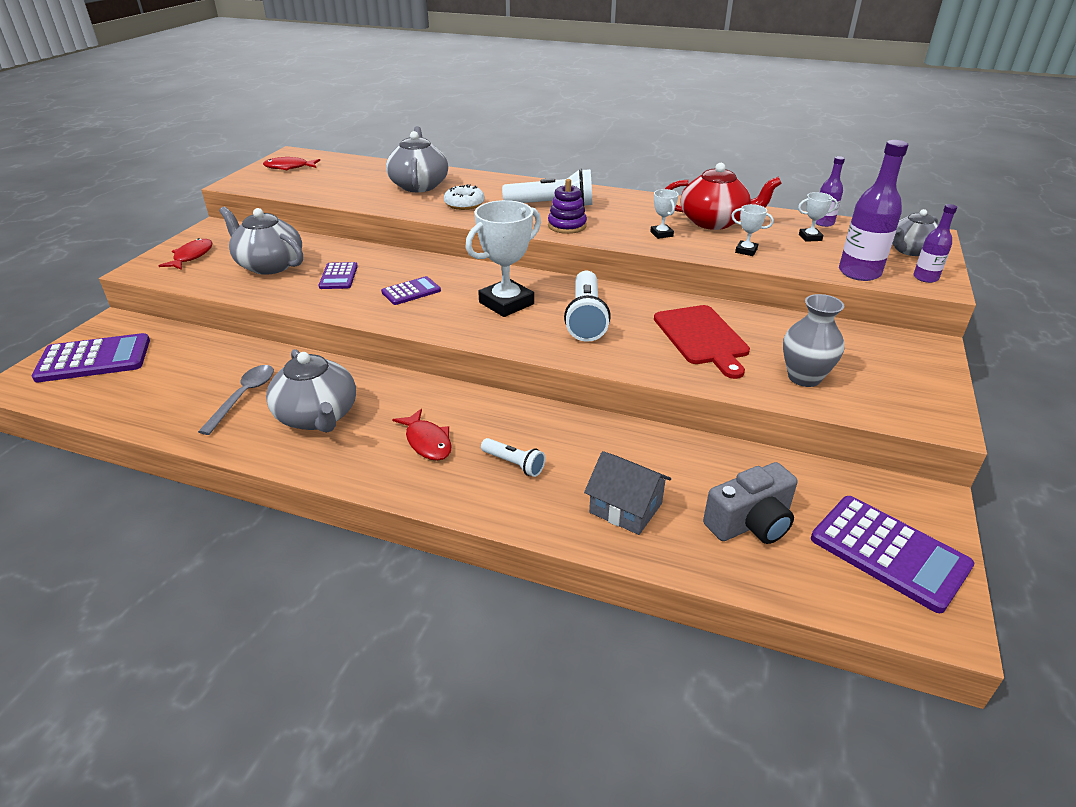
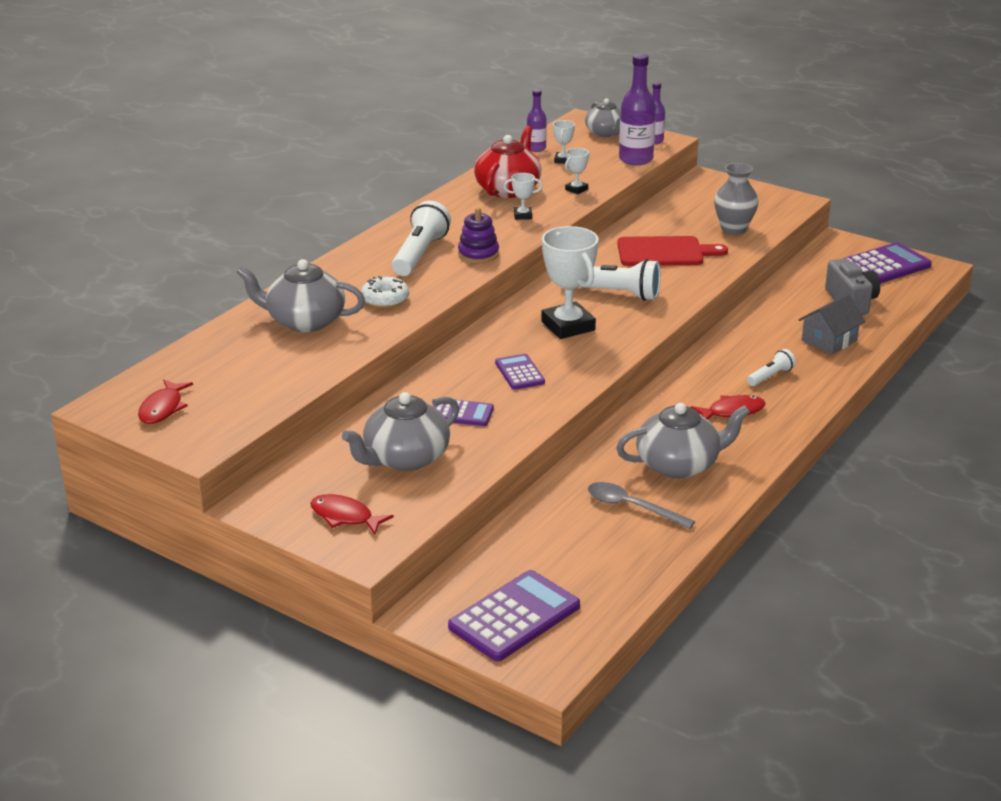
camera: 75 degrees left, 5 degrees down
(94, 359) = (514, 616): purple calculator -> purple calculator turned 45 degrees clockwise

